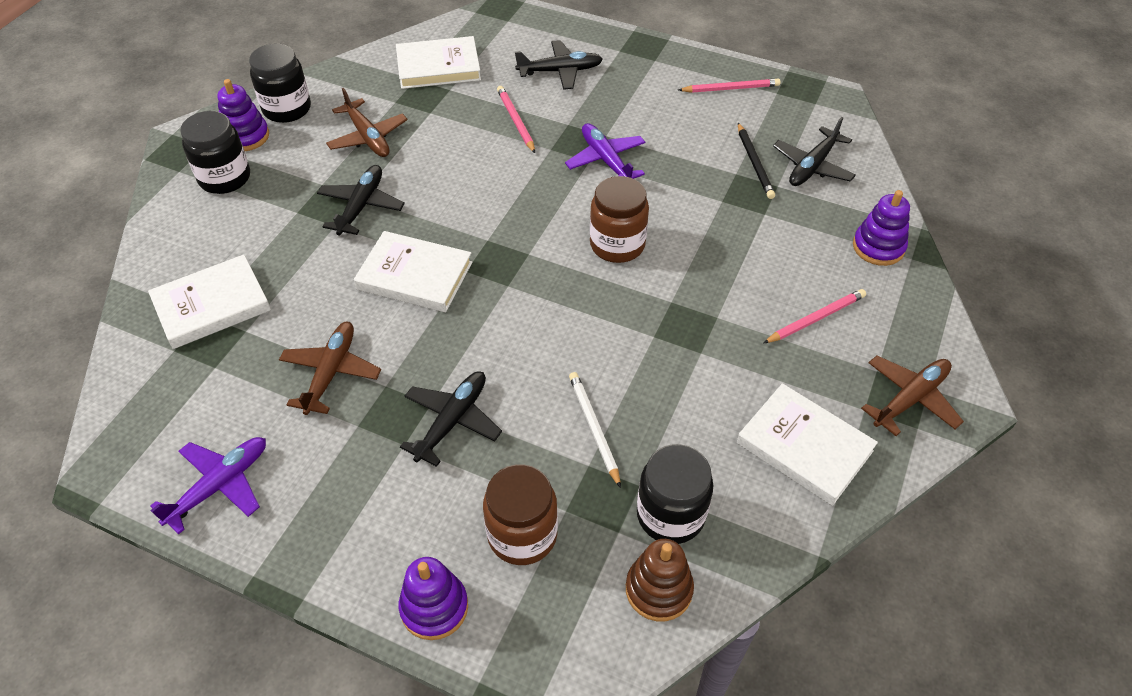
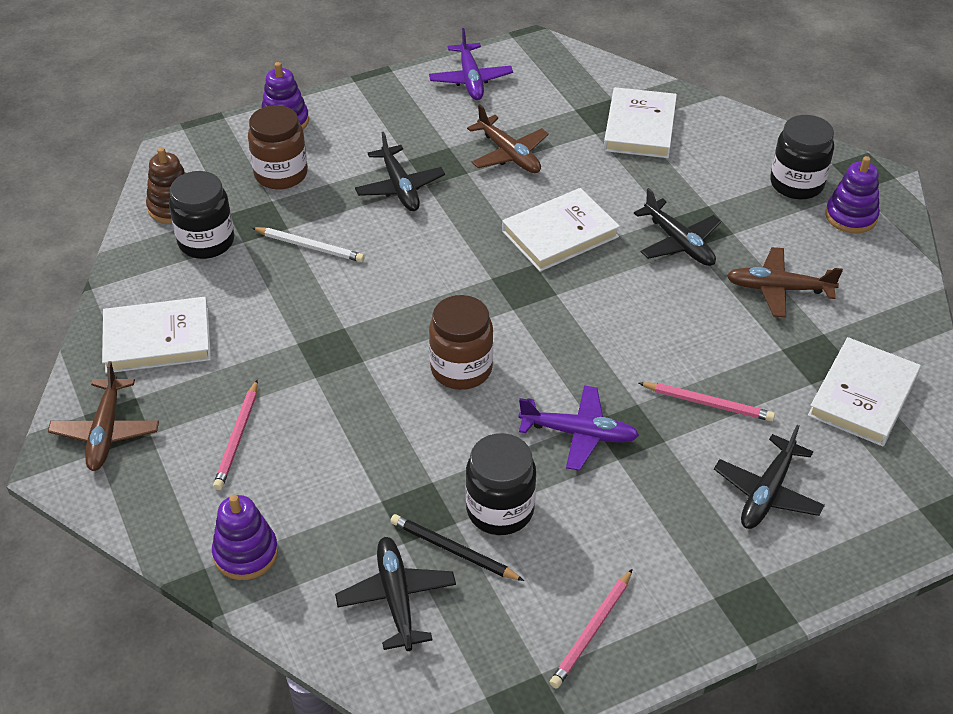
camera: 130 degrees right, 5 degrees down
(287, 109) = (875, 257): black jar -> black jar (500, 510)

